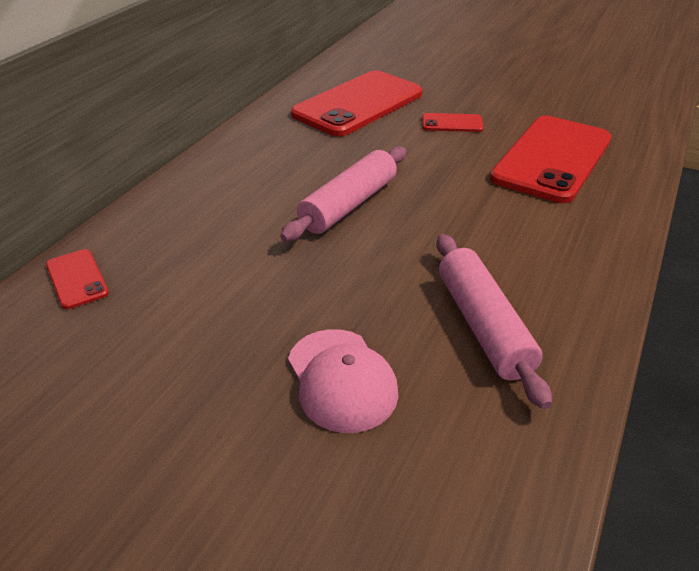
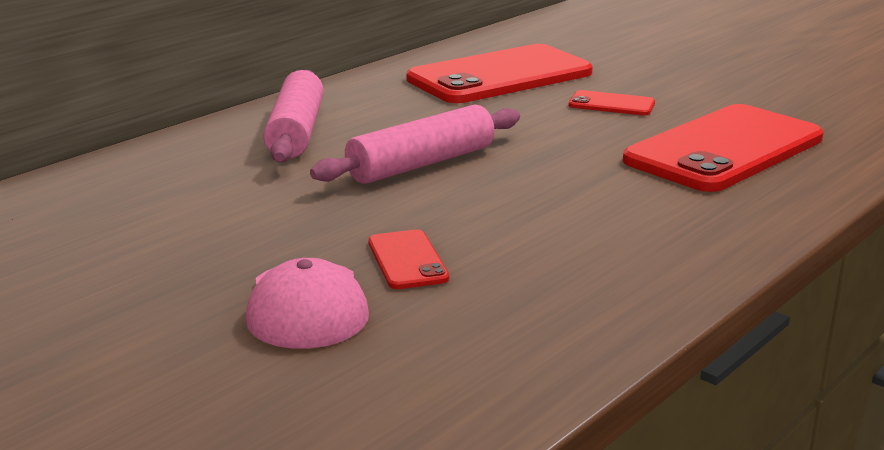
camera: 15 degrees right, 15 degrees down
(77, 279) = (69, 190): red phone -> red phone (407, 260)
(483, 326) = (512, 285): pink rolling pin -> pink rolling pin (296, 132)

